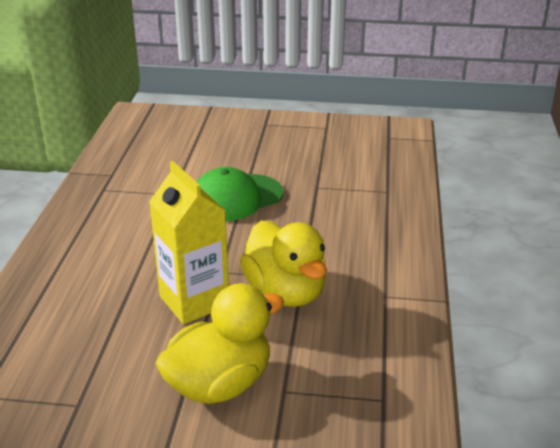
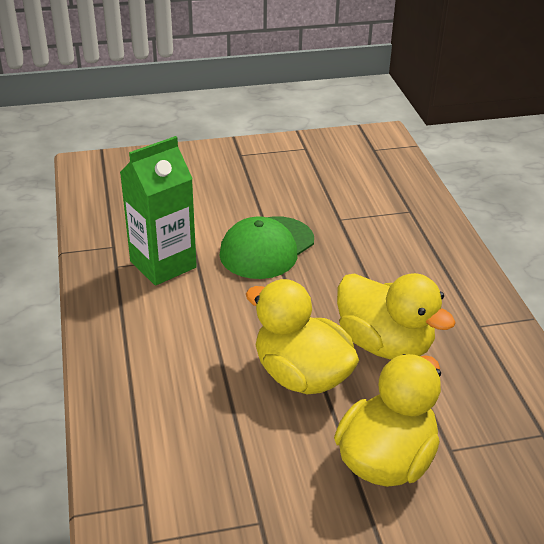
camera: 20 degrees left, 5 degrees up
(141, 195) = (163, 264): none -> green carton
(194, 301) = (301, 375): yellow carton -> yellow duck

